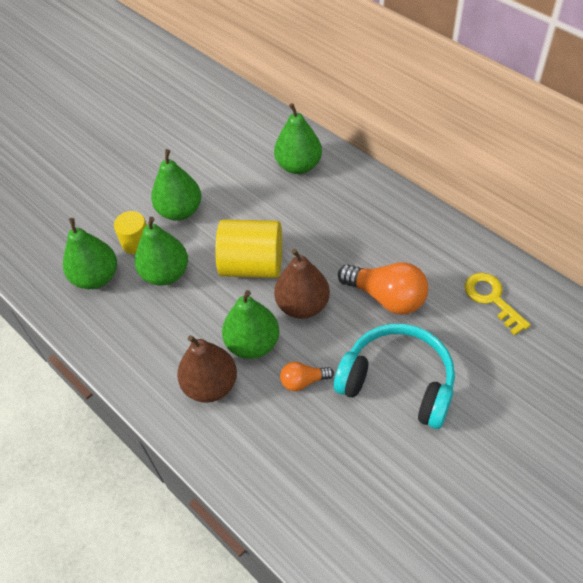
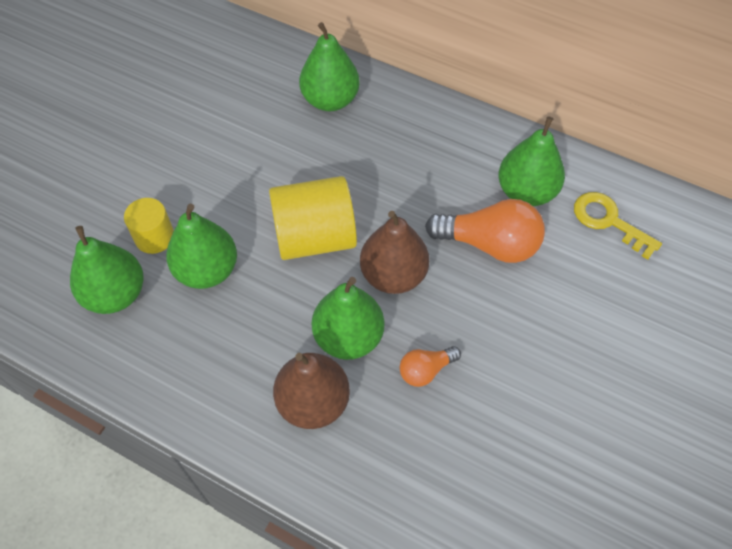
camera: 20 degrees left, 5 degrees up
(180, 211) = (198, 185): green pear -> green pear (526, 192)
(398, 382) = (536, 345): turquoise headphones -> none

